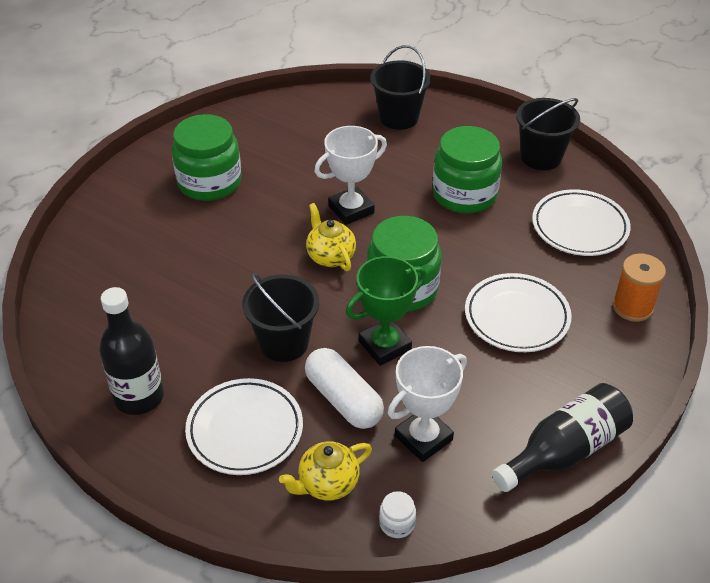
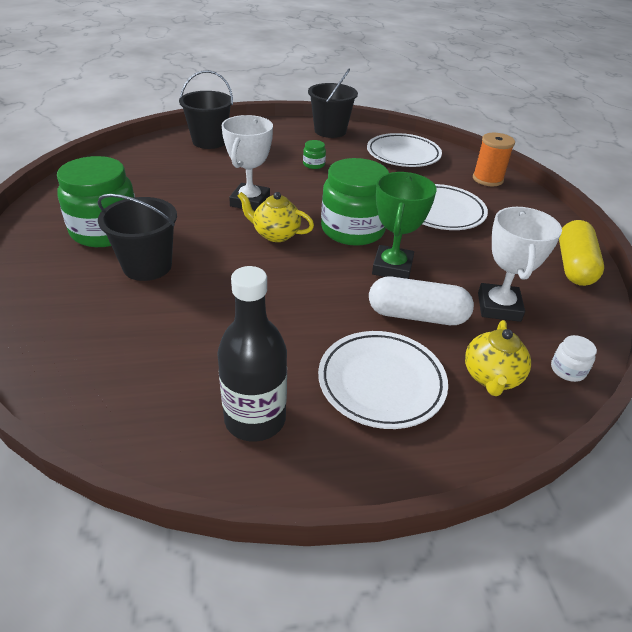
camera: 45 degrees left, 5 degrees down
(284, 343) = (321, 304): black bucket -> black bucket (147, 266)
(464, 194) = (314, 164): green jar -> green jar, size x0.41
(564, 451) = (574, 265): black bottle -> yellow capsule

